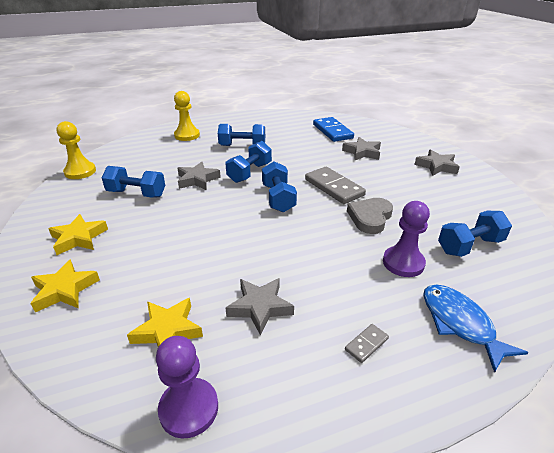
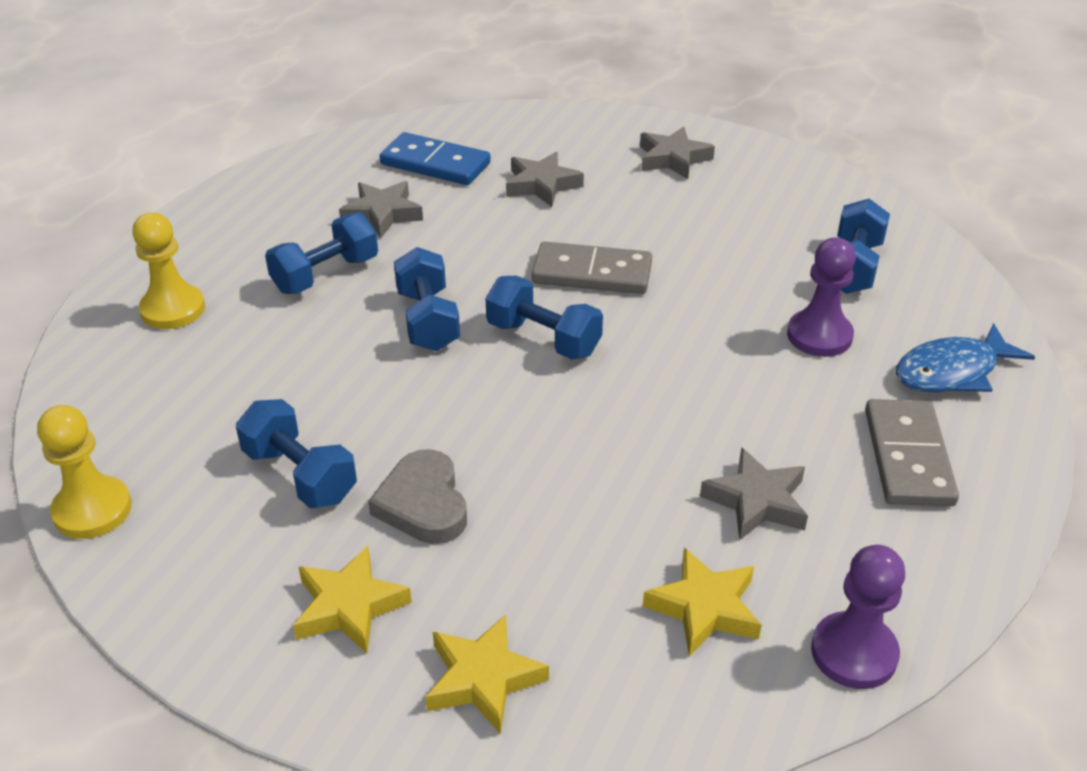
camera: 45 degrees left, 5 degrees up
(136, 194) = (300, 475): blue dumbbell -> blue dumbbell turned 75 degrees clockwise
(197, 179) = (361, 385): grey star -> grey star (382, 214)
(366, 344) = (907, 457): grey domino -> grey domino, size x2.17
(370, 218) = (703, 295): grey heart -> grey heart (423, 503)
(460, 323) = (952, 371): blue fish -> blue fish turned 45 degrees counterclockwise

